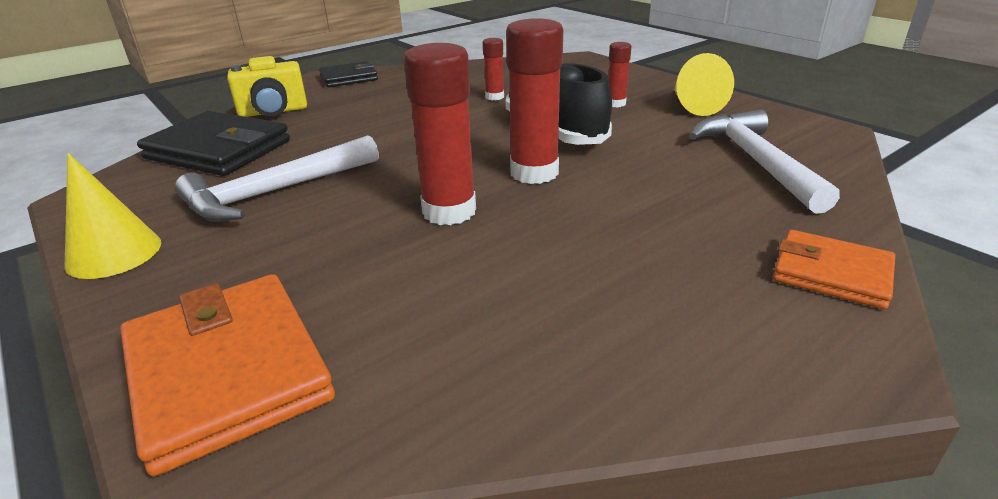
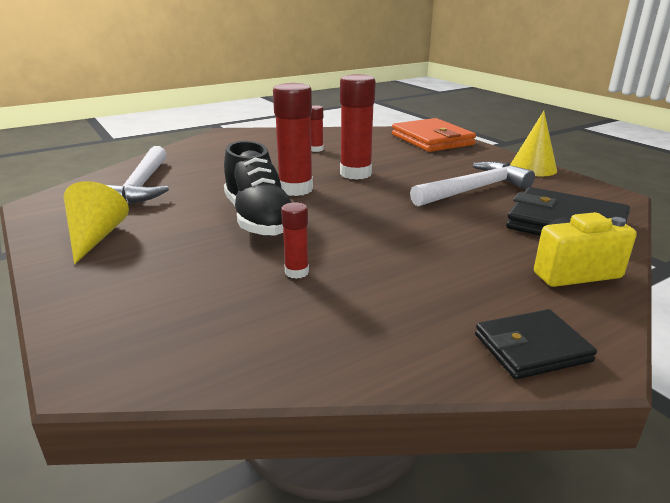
camera: 175 degrees left, 5 degrees down
(615, 104) = (168, 247): red glue stick -> red glue stick (316, 149)
(831, 273) = (195, 147): orange wallet -> none

